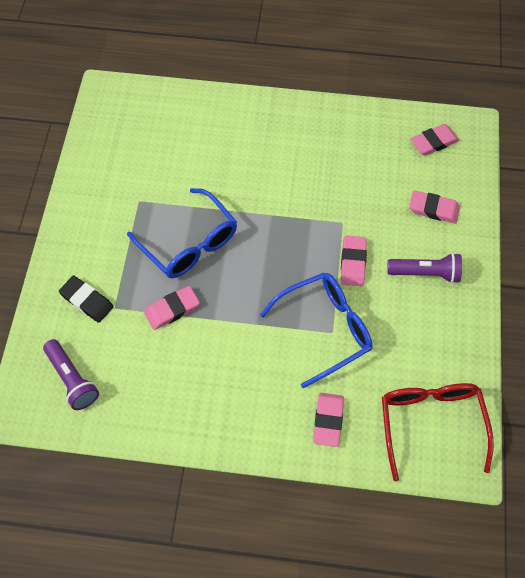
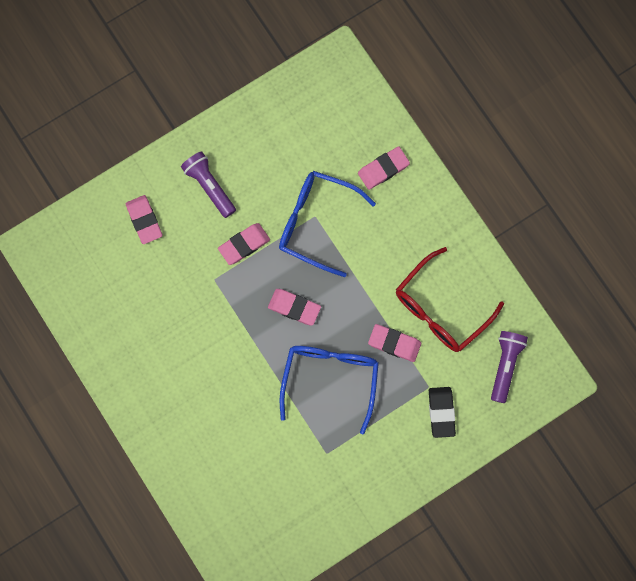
camera: 130 degrees left, 15 degrees up
(431, 423) = (327, 102): red glasses -> red glasses (440, 309)
(433, 142) = (75, 266): pink eraser -> pink eraser (294, 307)

